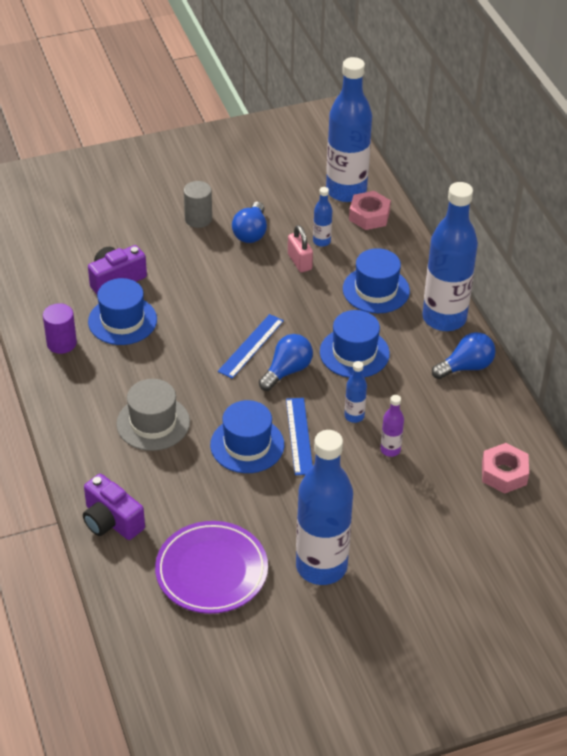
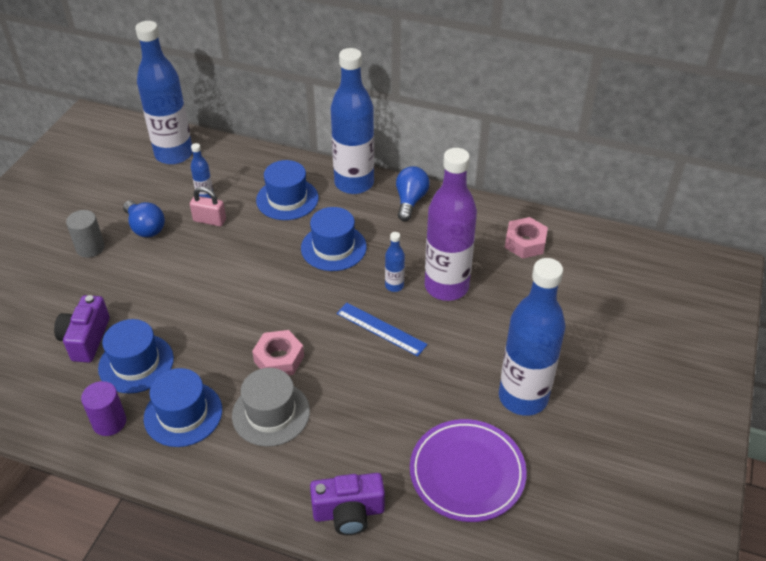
camera: 50 degrees left, 0 degrees up
(247, 445) = (358, 366): blue hat -> blue hat (183, 414)
(251, 346) = (259, 300): blue ruler -> none
(287, 371) = (309, 295): blue light bulb -> none
(369, 216) = (213, 158): pink nut -> pink nut (279, 359)
(390, 450) = (446, 287): purple bottle -> purple bottle, size x2.36

